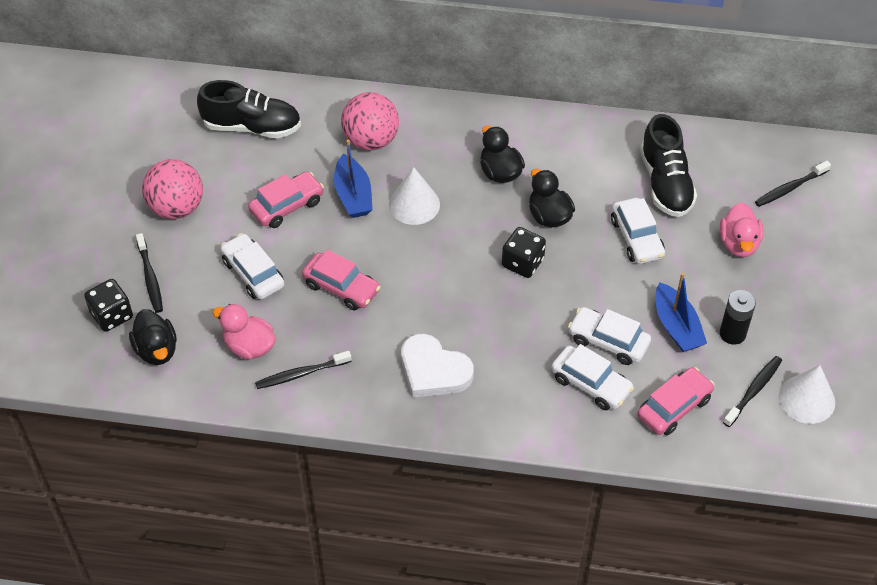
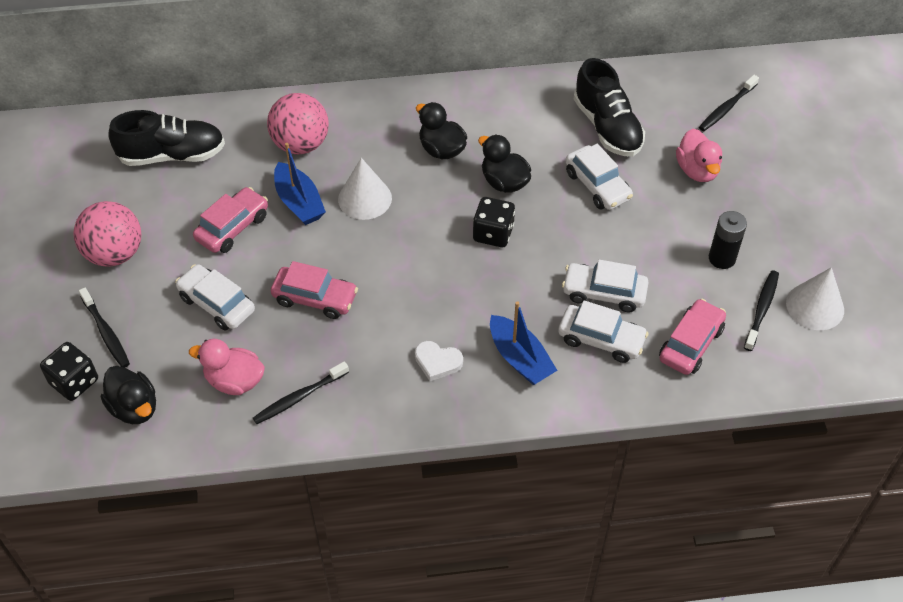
camera: 15 degrees left, 0 degrees up
(433, 370) = (437, 362): white heart -> white heart, size x0.59
(676, 327) = (666, 263): blue boat -> blue boat (520, 358)

